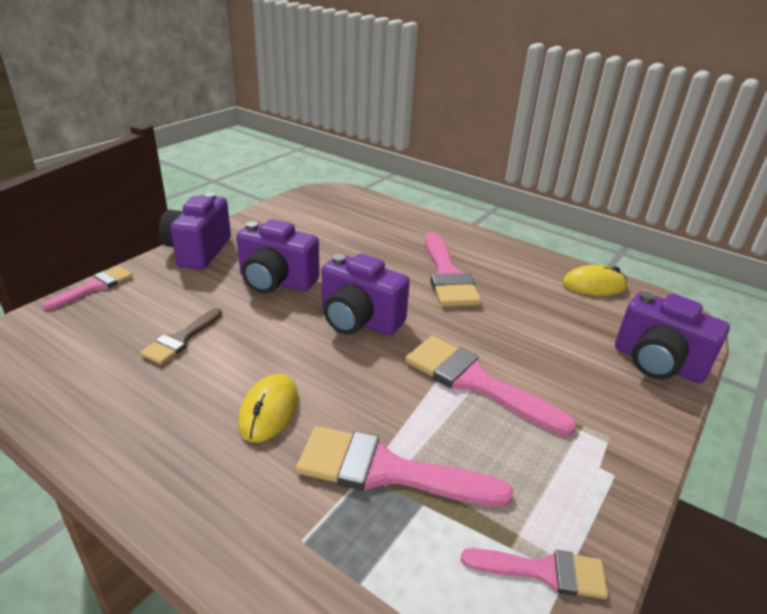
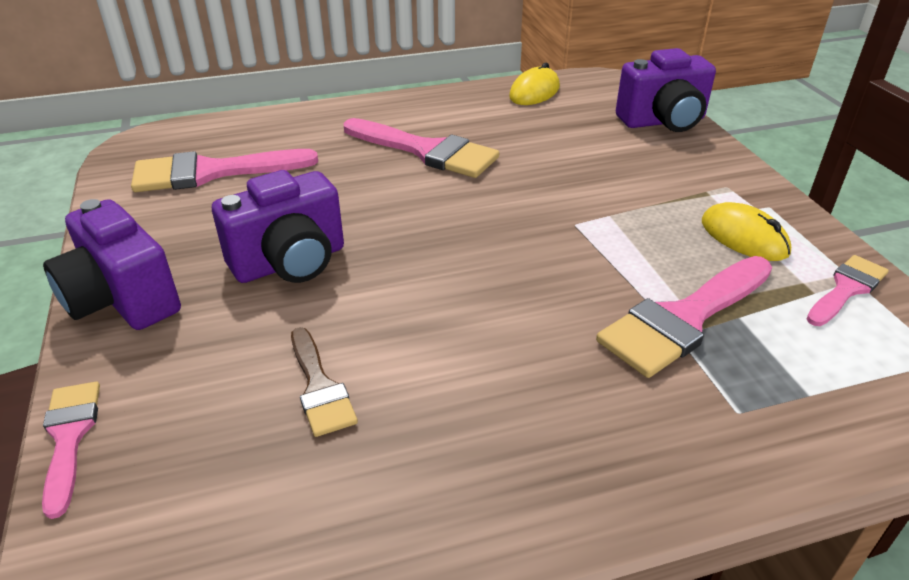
camera: 50 degrees left, 5 degrees up
(269, 411) = (532, 362): yellow mouse -> yellow mouse (744, 237)
(359, 321) = (440, 237): purple camera -> none
(475, 382) = (606, 214): pink brush -> pink brush (212, 172)

